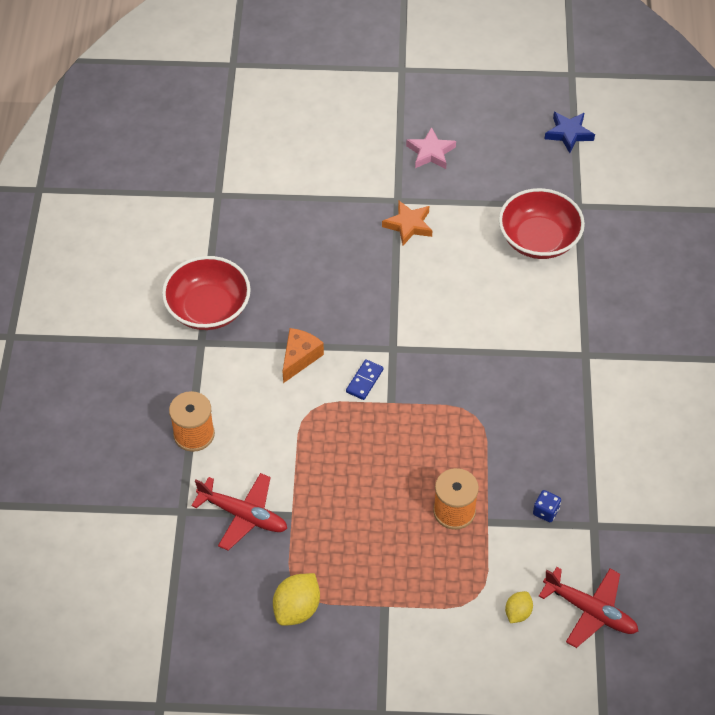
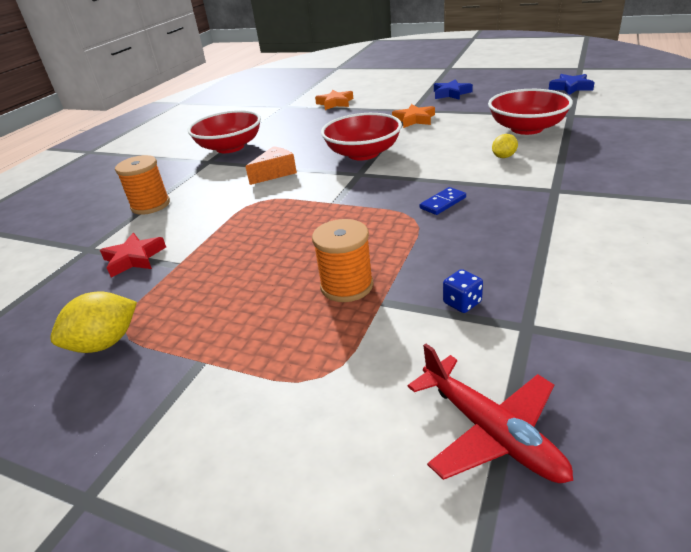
camera: 25 degrees right, 20 degrees down
(243, 515) = (134, 258): red plane -> red star
(287, 184) = (335, 103): none -> orange star
(364, 381) = (320, 189): blue domino -> blue domino (443, 203)
(380, 308) = (363, 153): none -> red bowl
(430, 152) = (451, 93): pink star -> blue star
(518, 613) = (371, 408): yellow lemon -> yellow lemon (503, 157)

